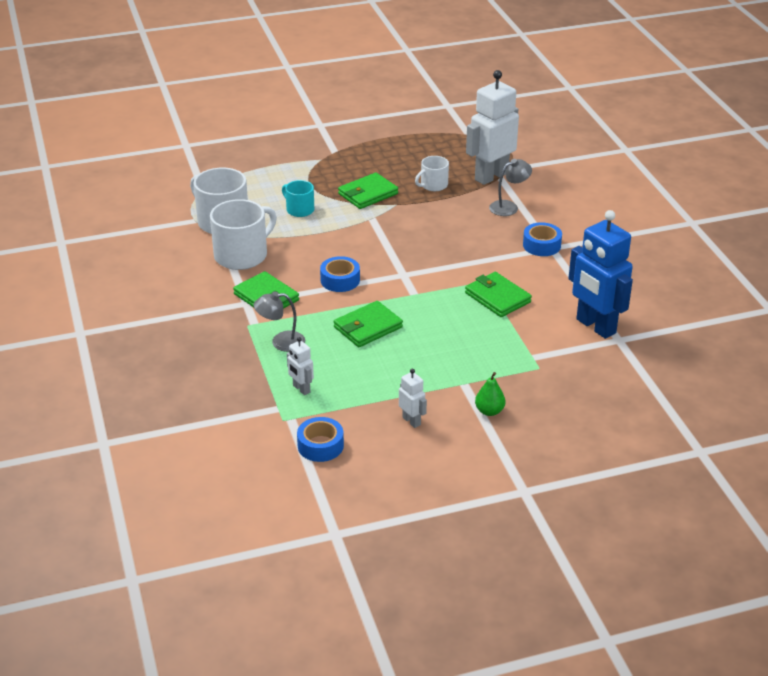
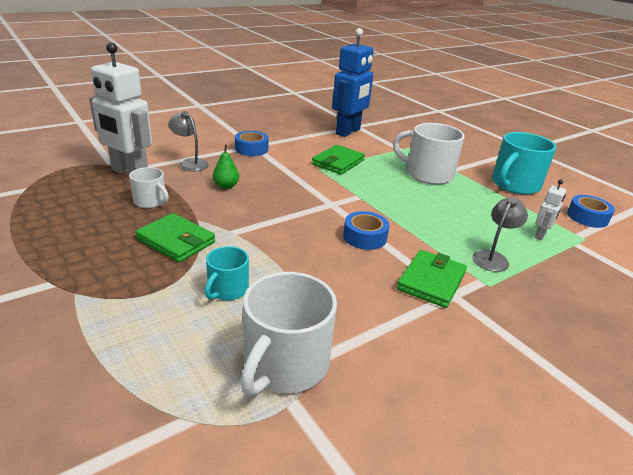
camera: 110 degrees left, 5 degrees down
(242, 255) = (361, 320): white mug -> white mug (428, 174)
(281, 342) = (493, 257): grey lamp -> grey lamp turned 120 degrees counterclockwise
(368, 327) = (426, 213): green wallet -> none
(411, 421) = (514, 185): white robot -> turquoise mug
(489, 411) = (472, 160): green pear -> green pear (226, 186)

